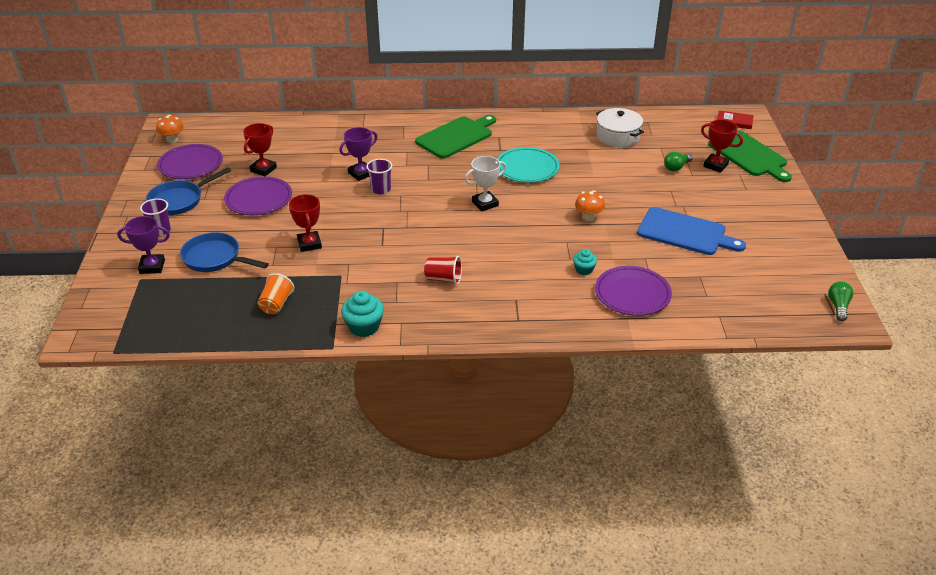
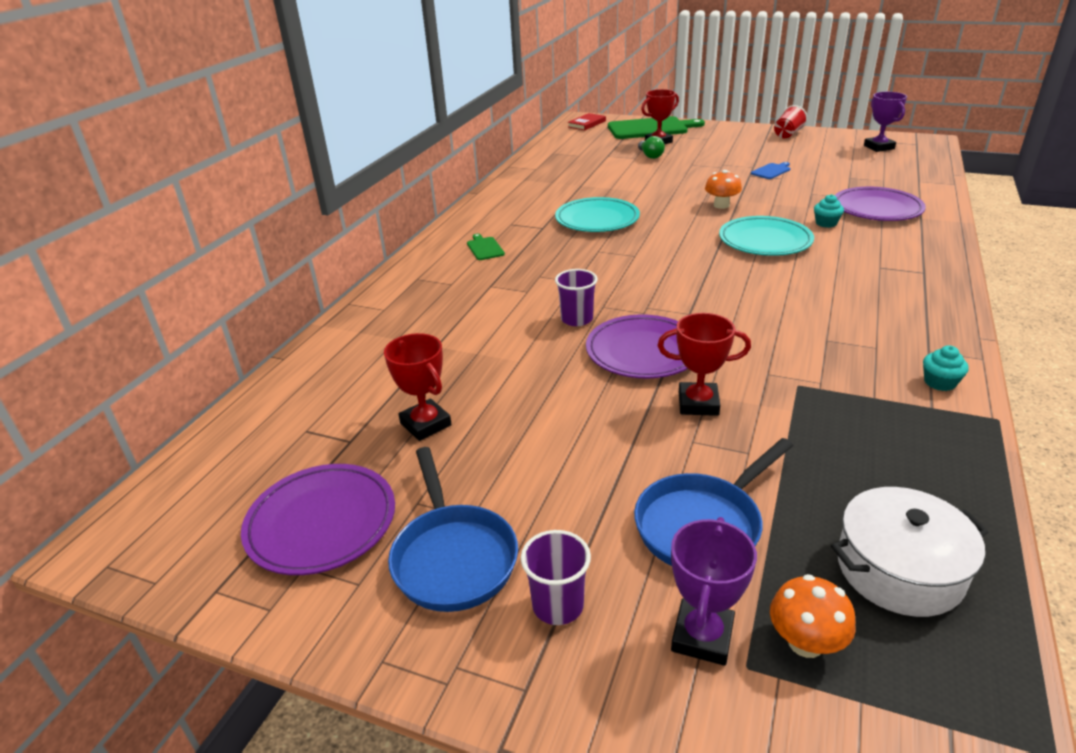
camera: 65 degrees left, 5 degrees down
(172, 139) = (184, 542): orange mushroom -> orange mushroom (805, 642)
(258, 199) = (524, 442): purple plate -> purple plate (643, 351)
(276, 304) = (873, 463): orange cup -> none
(361, 173) = (520, 329): purple trophy -> purple trophy (878, 147)
(364, 327) = (939, 382): turquoise cupcake -> turquoise cupcake, size x0.60
(443, 279) = (827, 305): red cup -> red cup (787, 134)
(456, 137) = (485, 248): green cutting board -> green cutting board, size x0.43
(485, 204) = (661, 254): white trophy -> none
(532, 244) = (765, 241): none -> turquoise plate
(618, 136) = (569, 169): white pot -> white pot (899, 569)
(685, 233) = (771, 171): blue cutting board -> blue cutting board, size x0.43
(838, 306) = (906, 141): green light bulb -> none

